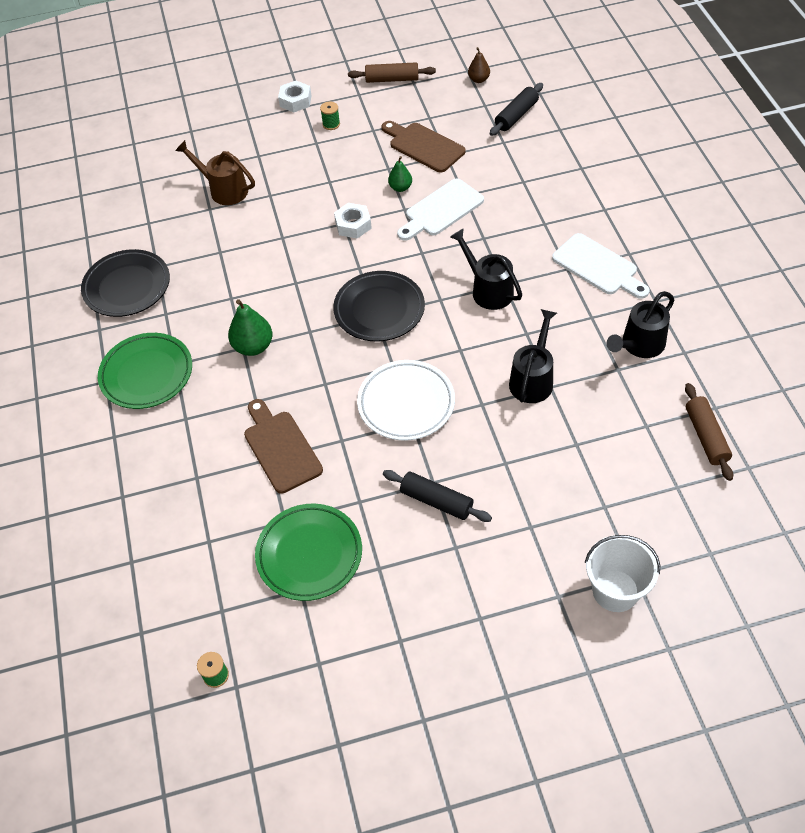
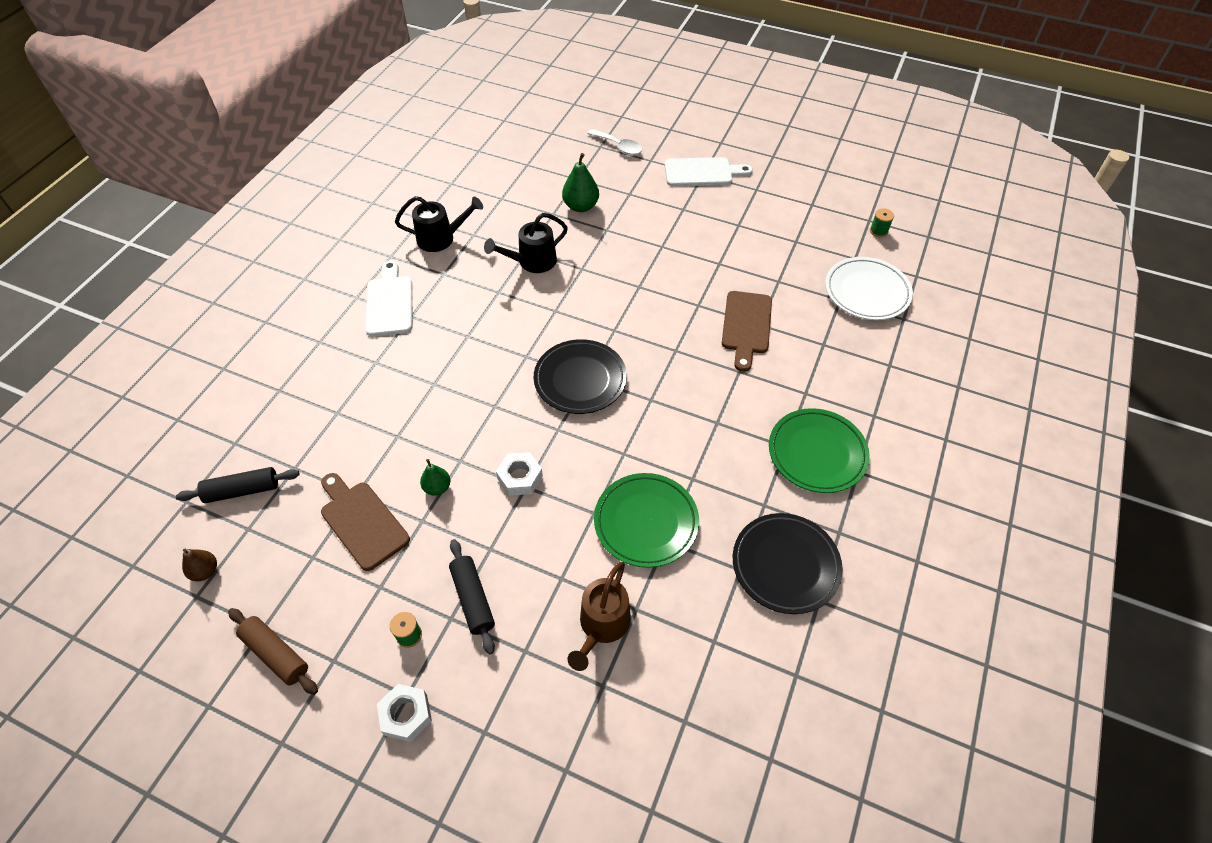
camera: 145 degrees left, 0 degrees up
(223, 190) = (601, 626): brown watering can -> brown watering can turned 45 degrees clockwise
(253, 346) = (708, 417): green pear -> green pear (581, 206)
(309, 554) = (776, 255): green plate -> green plate (646, 522)
(406, 403) = (631, 300): white plate -> white plate (866, 292)
(423, 146) = (362, 522): brown cutting board -> brown cutting board turned 150 degrees clockwise
(436, 501) = (670, 236): black rolling pin -> black rolling pin (472, 599)
(441, 210) = (432, 435): white cutting board -> white cutting board (702, 172)
(487, 289) = (484, 340): black watering can -> none
(615, 590) = (618, 146): white bucket -> white spoon
(706, 436) = (478, 174): brown rolling pin -> none

